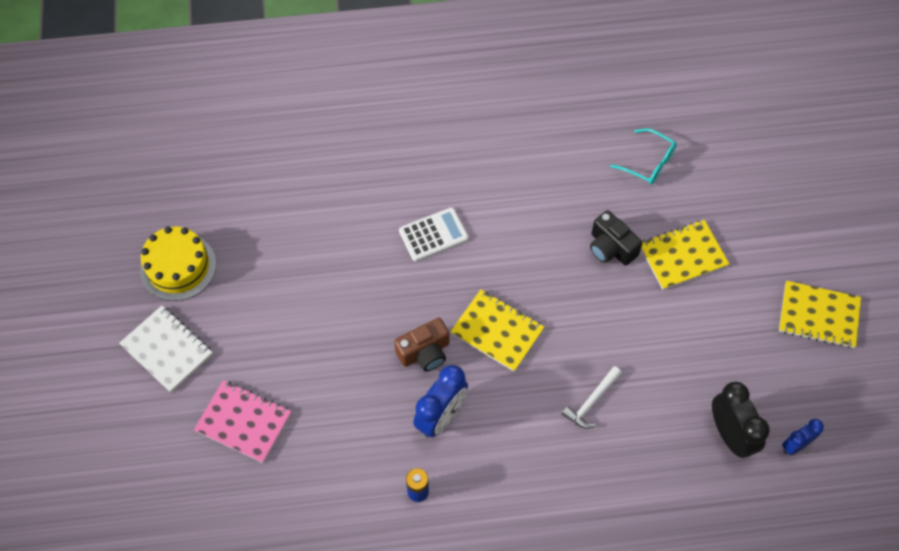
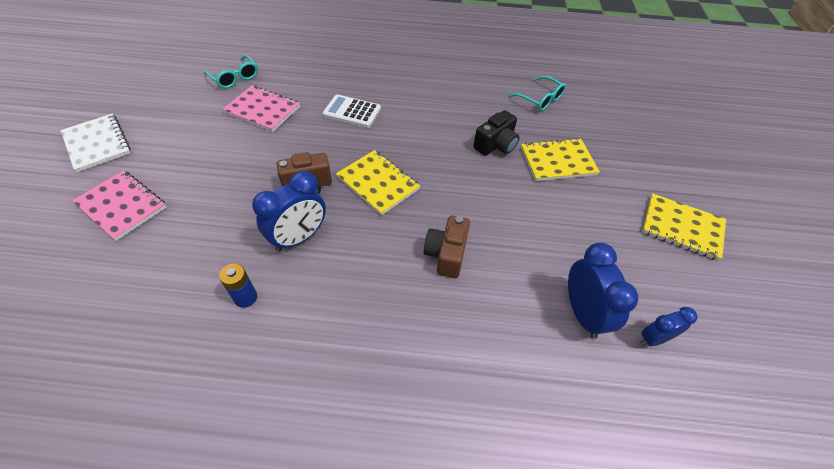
camera: 10 degrees right, 10 degrees down
(178, 266) = (145, 96): yellow cake -> none
(270, 211) = (235, 78): none -> turquoise glasses
(328, 256) = (262, 110): none -> pink notebook
(433, 235) = (352, 112): white calculator -> white calculator turned 150 degrees counterclockwise
(591, 402) = (446, 254): white hammer -> brown camera
(611, 248) = (496, 145): black camera -> black camera turned 105 degrees counterclockwise
(730, 435) = (583, 313): black clock -> blue clock

